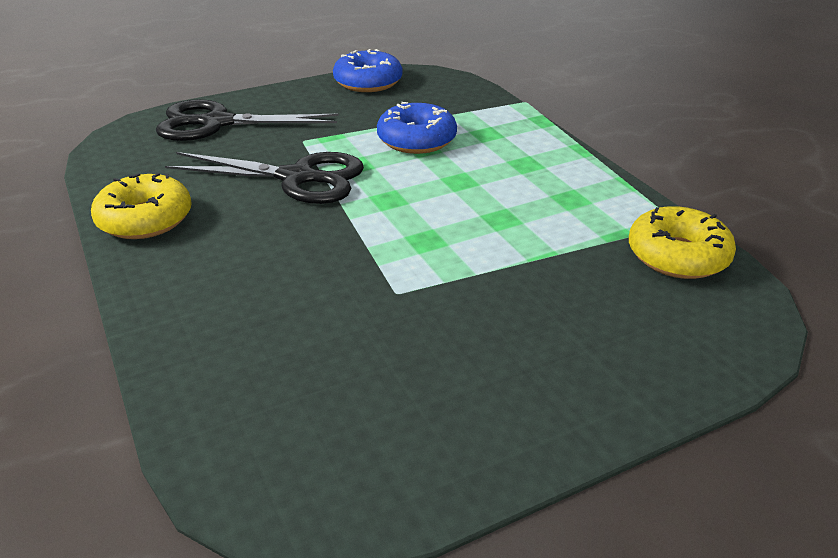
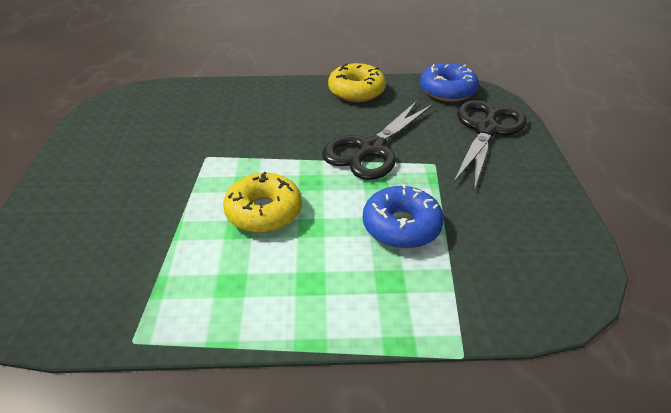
camera: 115 degrees right, 5 degrees up
(368, 82) = (561, 234): blue donut -> blue donut (447, 90)
(677, 256) = (99, 309): yellow donut -> yellow donut (264, 212)

